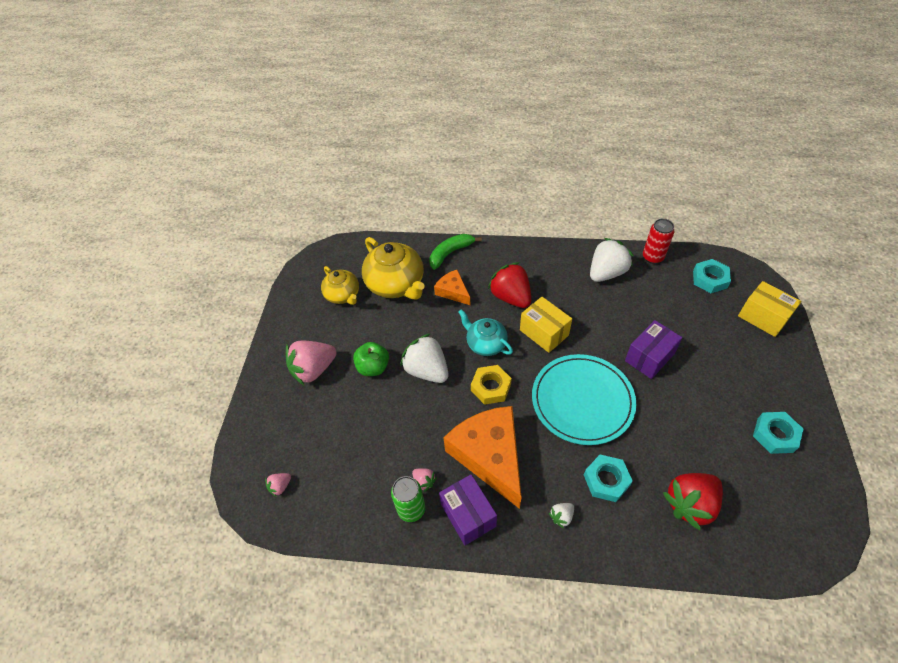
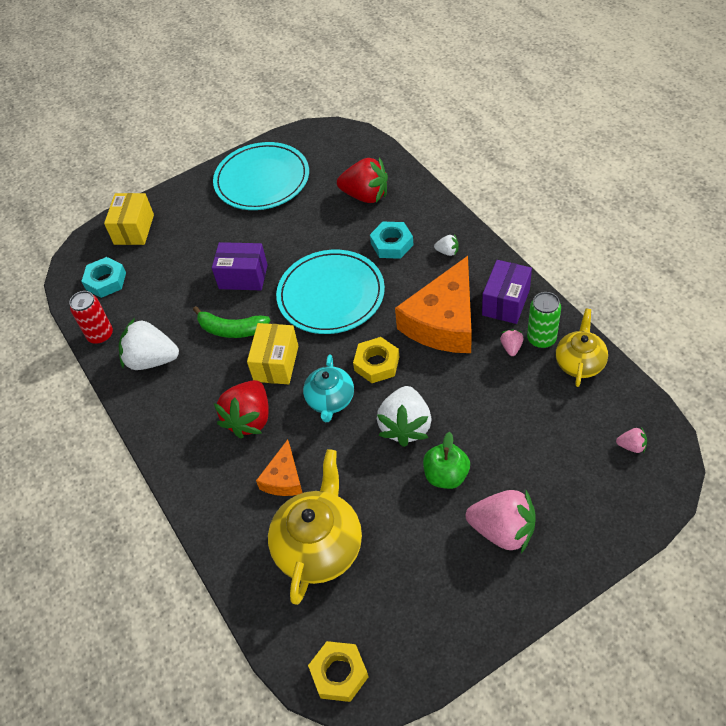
camera: 125 degrees left, 0 degrees up
(328, 257) = (339, 673): none -> yellow nut
(343, 295) = (383, 594): yellow teapot -> yellow teapot (579, 363)
(450, 253) = (224, 525): green banana -> green banana (231, 329)
(775, 435) = (262, 180): turquoise nut -> turquoise plate

